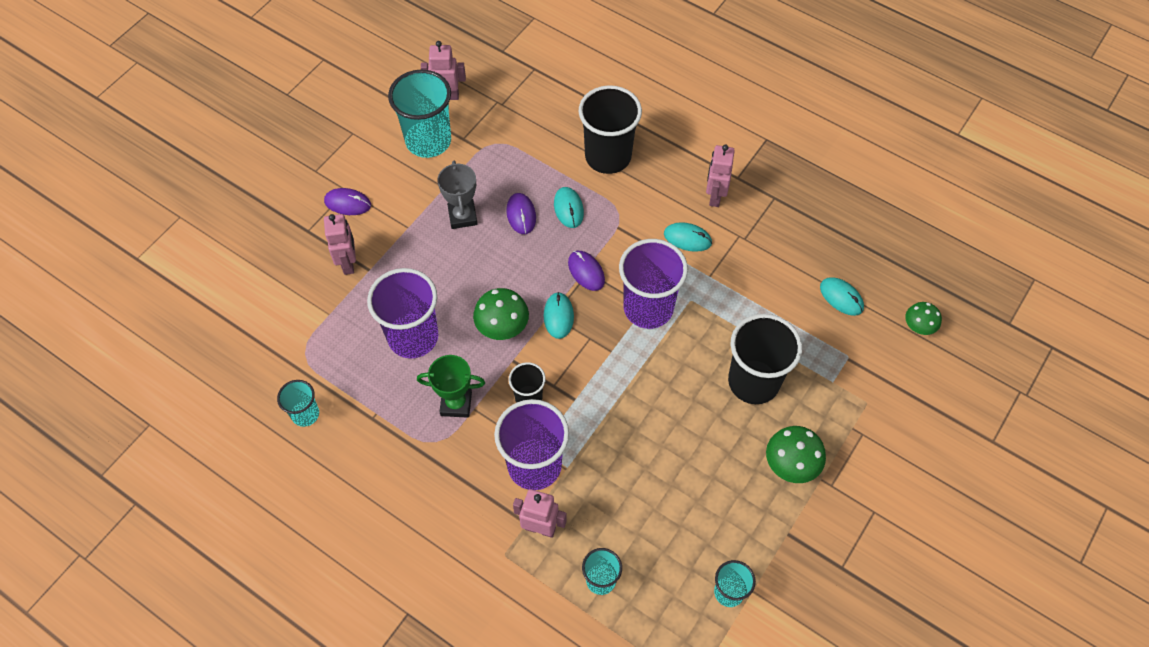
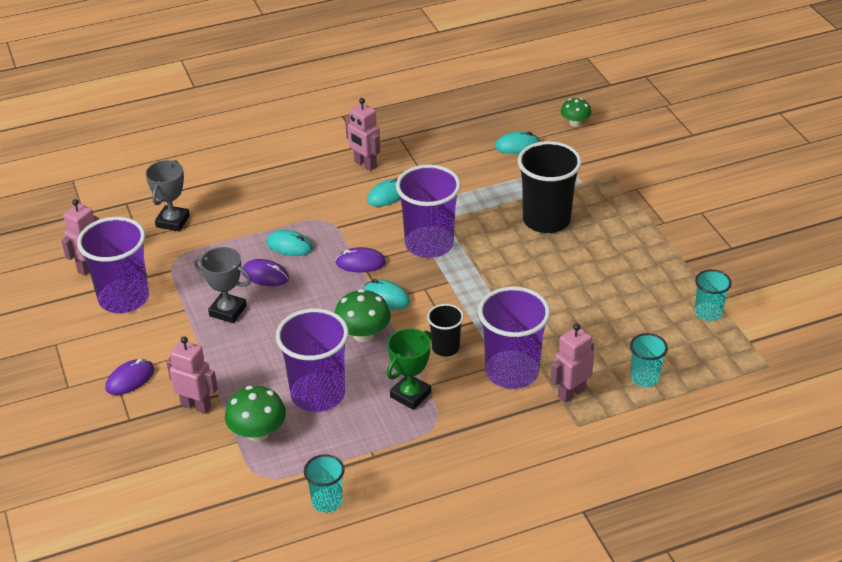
camera: 55 degrees left, 20 degrees down
(428, 141) = (124, 298): turquoise cup -> purple cup
(536, 112) = (172, 221): none -> grey trophy
(608, 156) = (264, 202): black cup -> none
(791, 464) = (630, 233): green mushroom -> green mushroom (257, 432)

